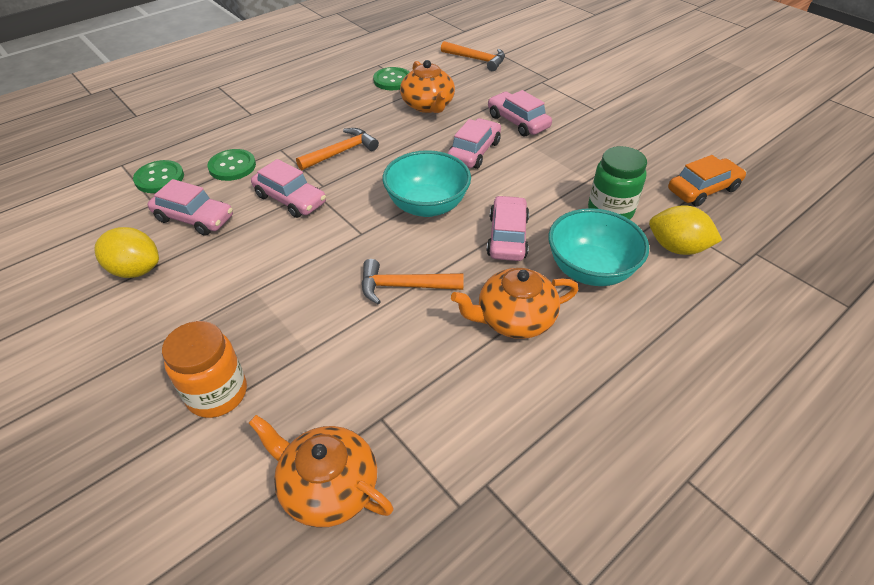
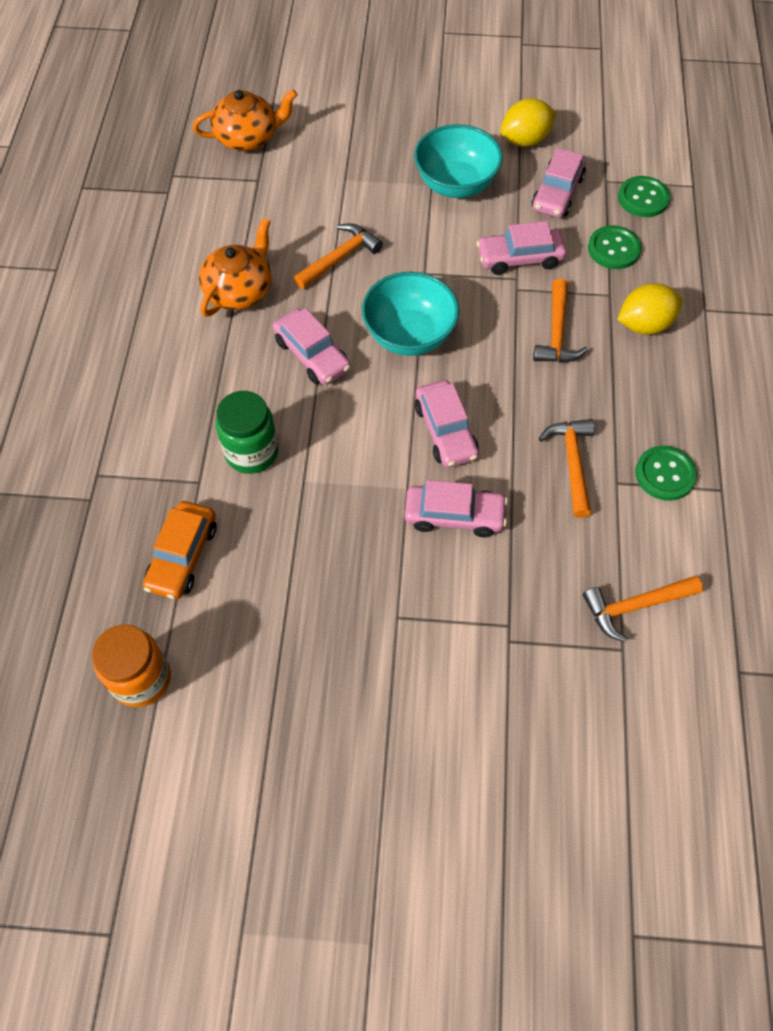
camera: 135 degrees right, 15 degrees up
(194, 218) = (557, 193): pink car -> pink car turned 45 degrees counterclockwise
(217, 393) = (362, 128): orange jar -> orange jar (141, 679)
(428, 105) = (572, 463): orange teapot -> orange hammer
(590, 270) = (219, 372): turquoise bowl -> turquoise bowl (456, 184)
(676, 248) = (163, 451): yellow lemon -> yellow lemon (644, 324)

